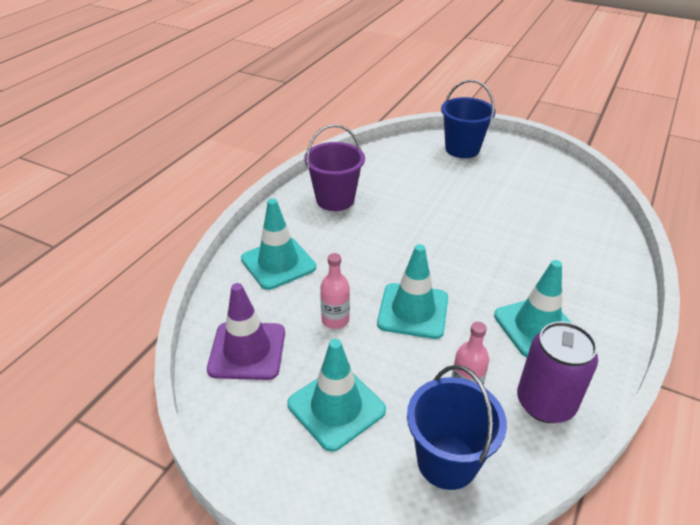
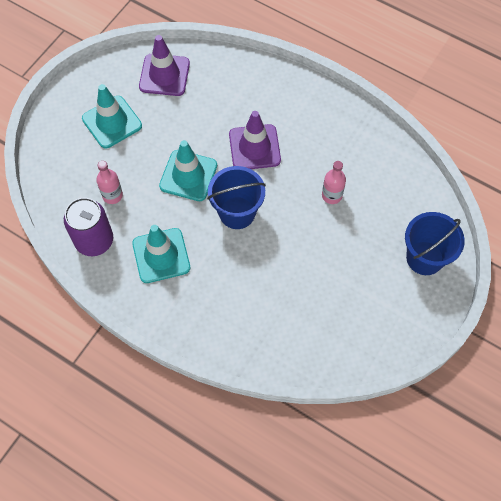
camera: 95 degrees right, 25 degrees up
(278, 263) = (250, 91): turquoise traffic cone -> none
(335, 199) = (334, 134): purple bucket -> none
(335, 320) = (185, 126): pink bottle -> pink bottle (332, 195)
(361, 255) = (254, 147): none -> purple traffic cone
(447, 461) = (64, 175): blue bucket -> blue bucket (237, 213)

